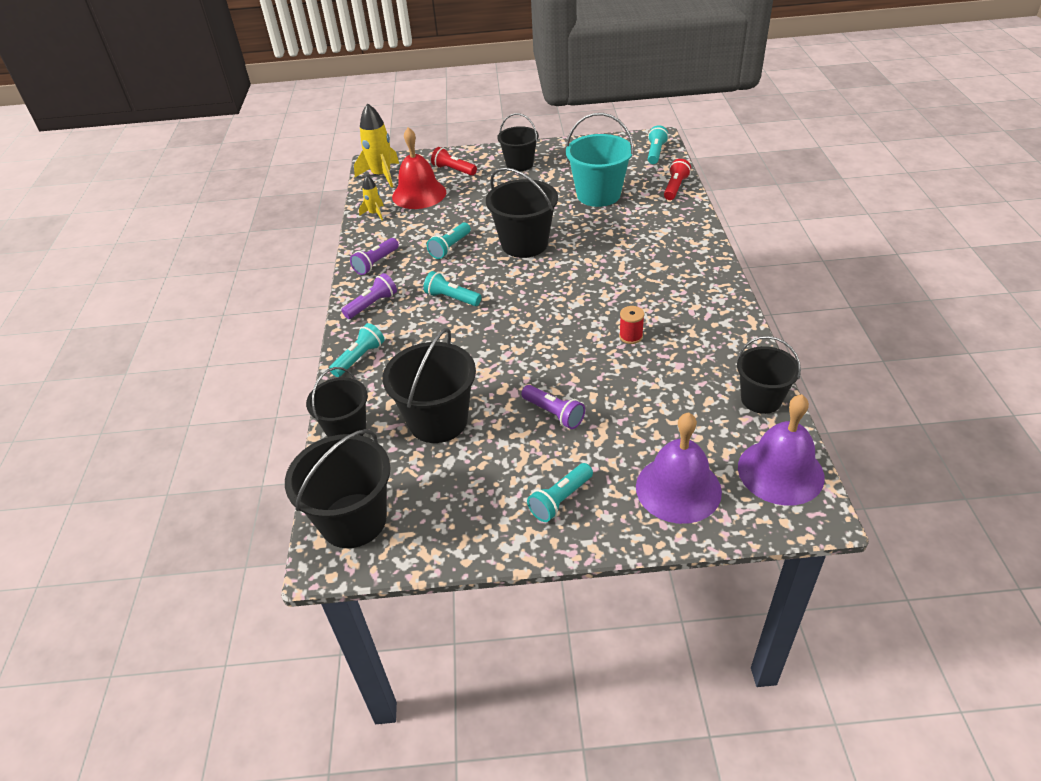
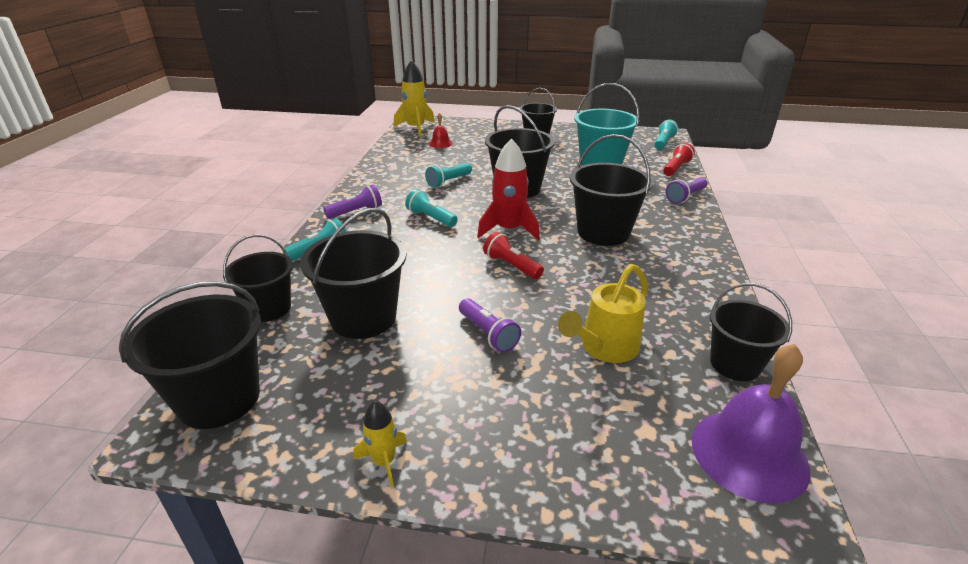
camera: 10 degrees right, 10 degrees down
(375, 213) = (396, 151): yellow rocket -> yellow rocket (384, 461)
(376, 263) = (377, 183): purple flashlight -> purple flashlight (685, 197)
(419, 194) = (440, 143): red bell -> red bell, size x0.49
(453, 170) = (478, 132): red flashlight -> red flashlight (511, 266)
(533, 298) = (508, 230): none -> red rocket
(560, 500) = (458, 427): turquoise flashlight -> none
(623, 284) = (603, 232): none -> black bucket
(631, 336) = (597, 277): red spool -> none
(655, 406) = (604, 348): none -> yellow watering can
(678, 489) = (608, 446): purple bell -> none

